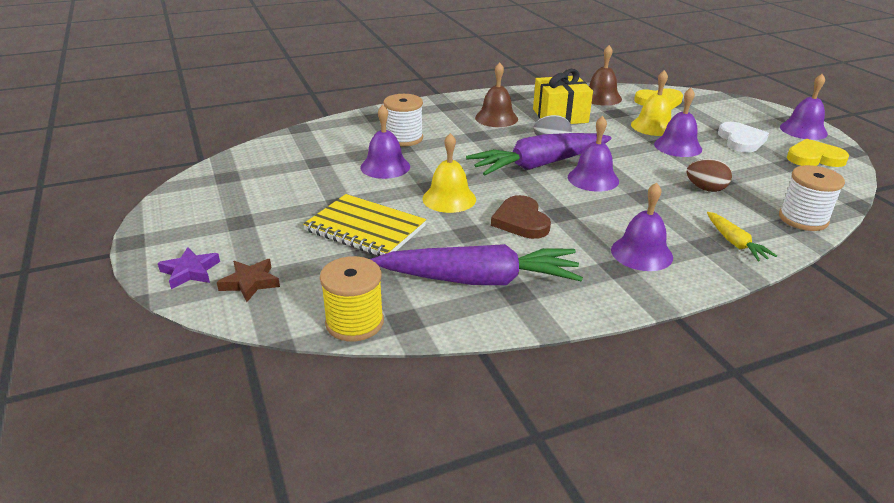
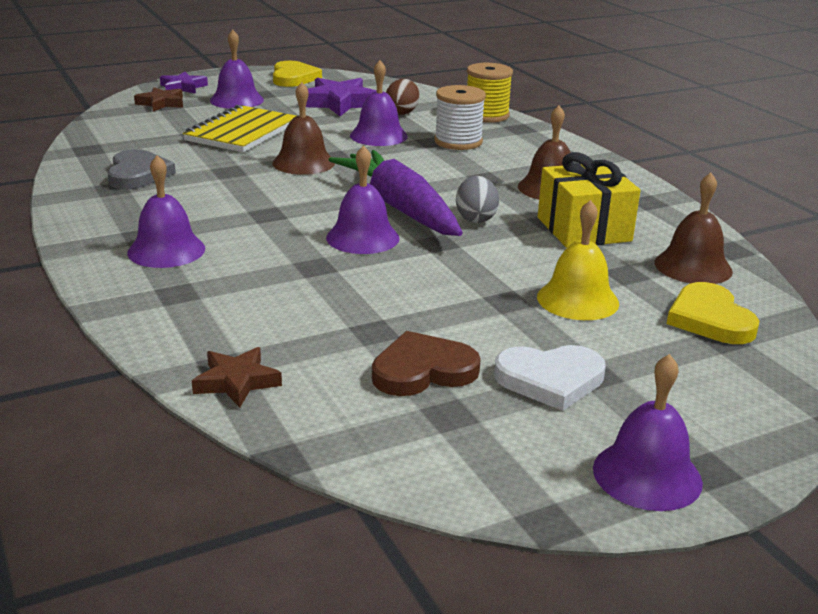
camera: 85 degrees right, 5 degrees down
(288, 181) = (339, 103): none -> purple star
(354, 322) = (92, 134): yellow spool -> yellow spool (486, 115)
(449, 198) = (303, 163): yellow bell -> brown bell
(480, 280) = (138, 174): purple carrot -> grey heart
(521, 221) = (250, 194): brown heart -> brown heart (423, 370)
(678, 146) = (496, 312): purple bell -> purple bell (236, 100)
(705, 189) = (338, 314): brown egg -> brown egg (402, 112)
(735, 243) = (176, 312): yellow carrot -> none
(803, 219) = (236, 382): white spool -> brown star
(814, 158) = (490, 453): yellow heart -> yellow heart (293, 78)

